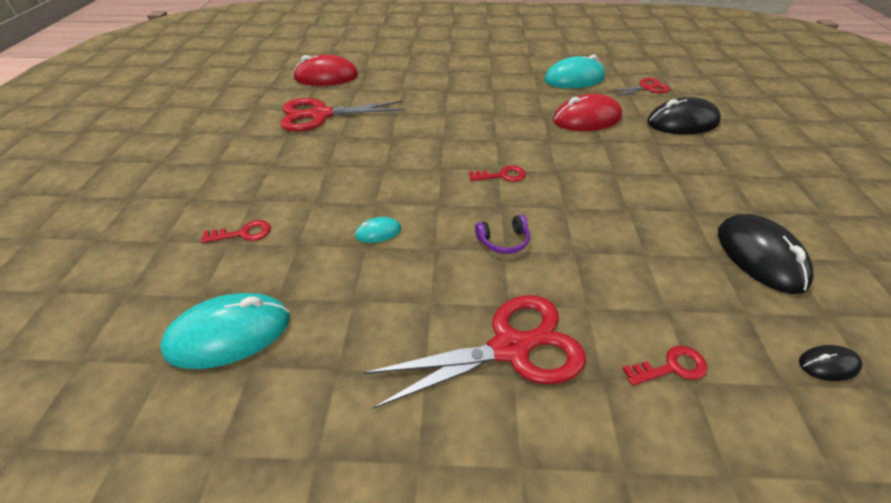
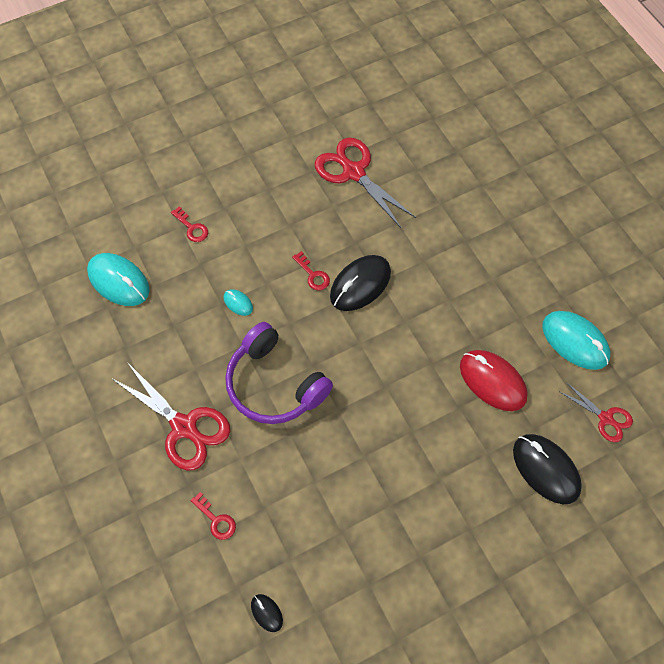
camera: 60 degrees right, 20 degrees up
(326, 77) = (419, 131): red mouse -> none
(502, 176) = (353, 349): red key -> red key (313, 275)
(503, 241) = (275, 384): purple headphones -> purple headphones, size x2.43
(759, 257) = (358, 563): black mouse -> black mouse (360, 284)

